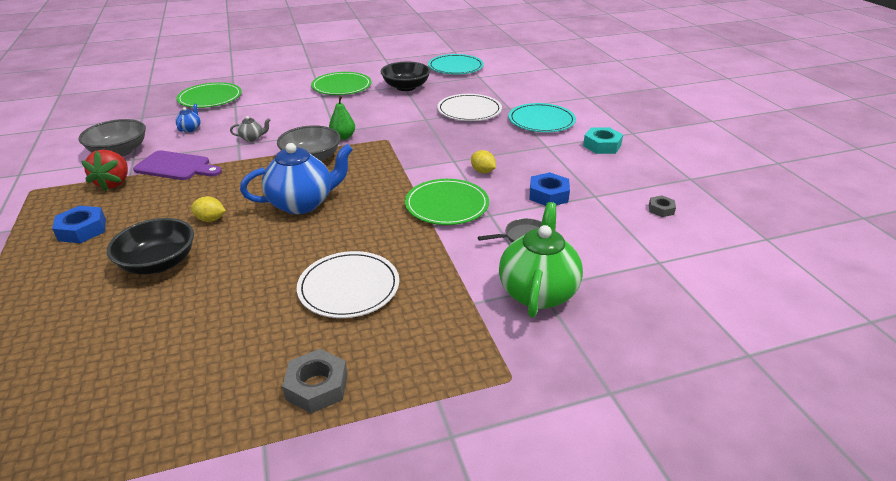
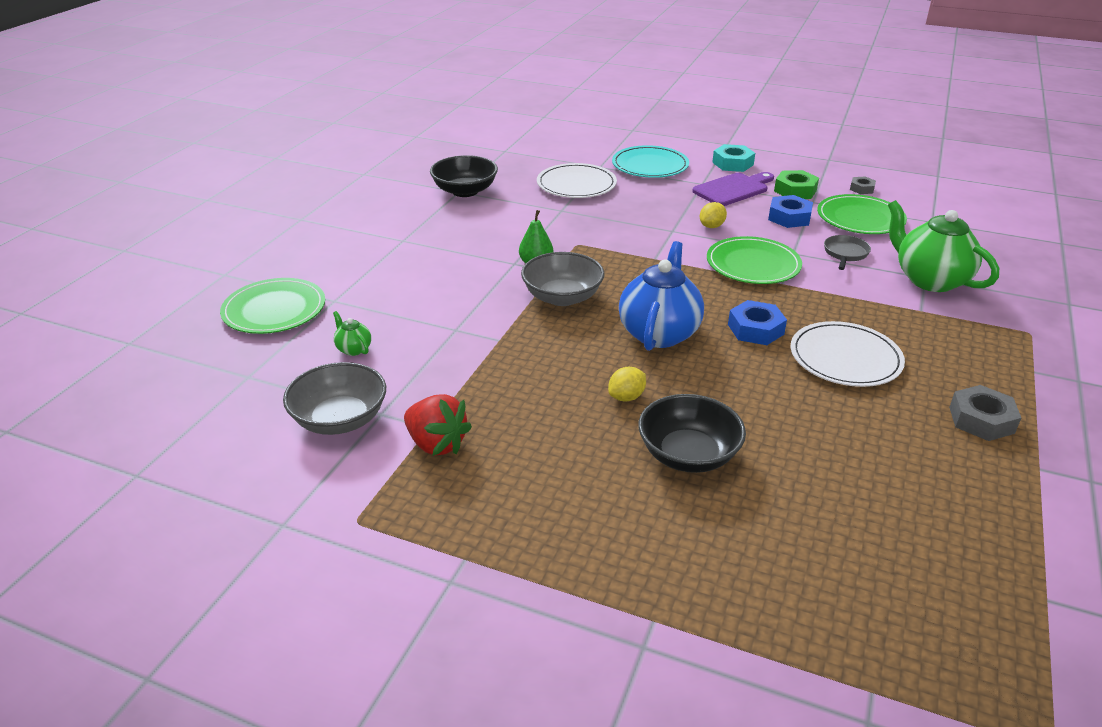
camera: 50 degrees left, 0 degrees up
(82, 230) = (541, 495): blue nut -> blue nut (755, 329)
(176, 167) = (455, 387): purple cutting board -> purple cutting board (733, 189)
(190, 129) = (353, 349): blue teapot -> green teapot
(252, 138) = (453, 315): grey teapot -> none
(341, 86) = (397, 221): green plate -> green plate (860, 218)
(455, 67) = (459, 151): turquoise plate -> none
(482, 171) = (711, 226): yellow lemon -> yellow lemon turned 45 degrees counterclockwise
(601, 183) = (795, 190): none -> green nut

